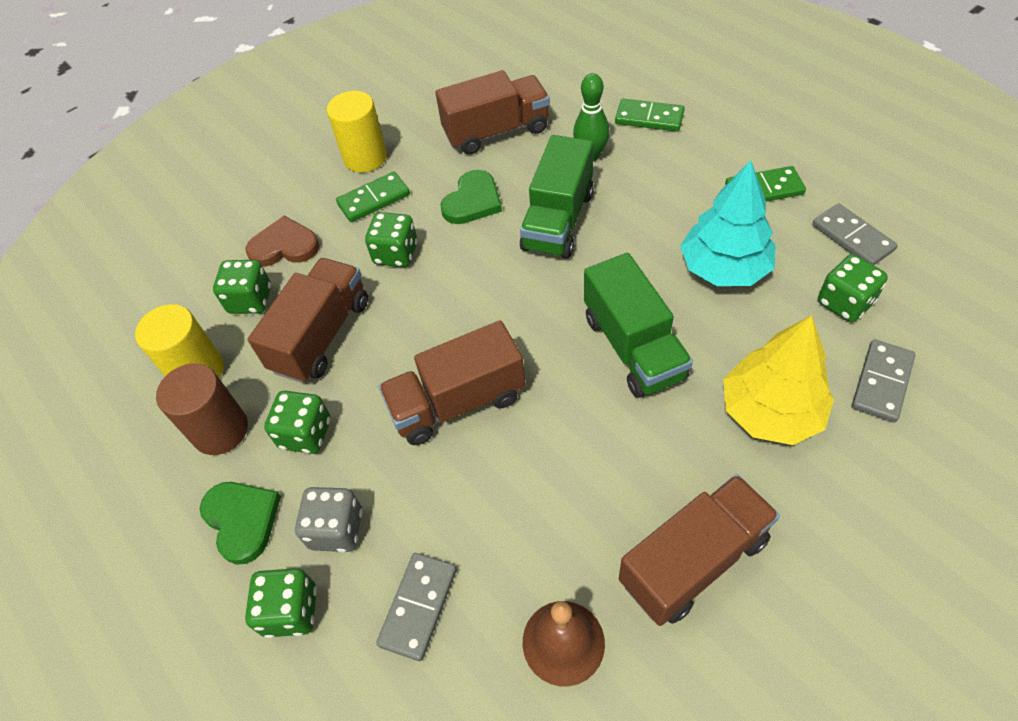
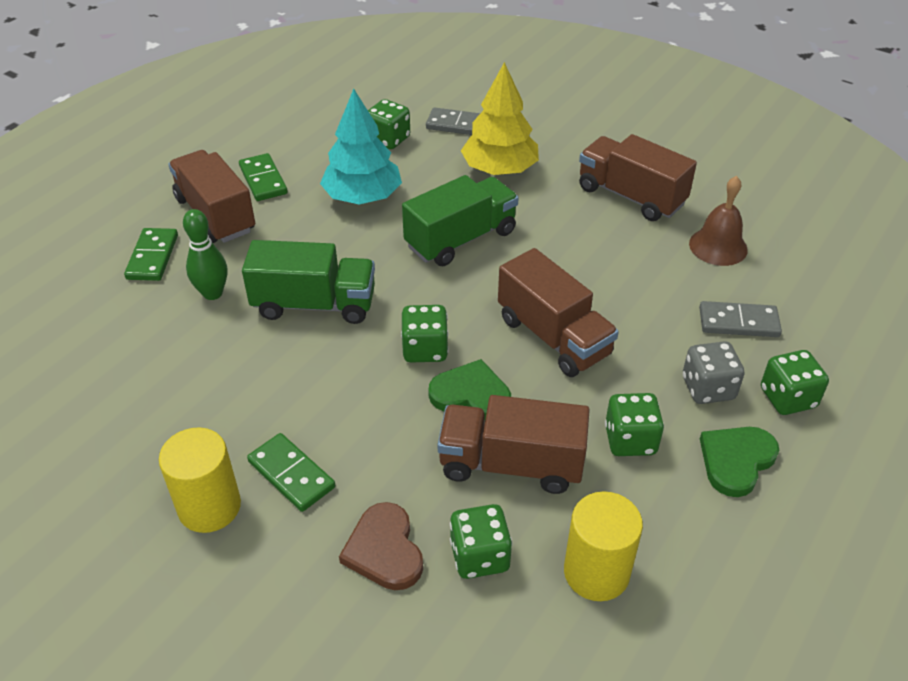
camera: 110 degrees left, 10 degrees down
(220, 430) = (657, 517): brown cylinder -> none
(396, 254) = (380, 428): green dice -> green dice (425, 349)
(472, 201) = (289, 377): green heart -> green heart (471, 394)
(496, 132) = (165, 379): brown truck -> brown truck (215, 215)
(852, 238) = (319, 136): grey domino -> none

